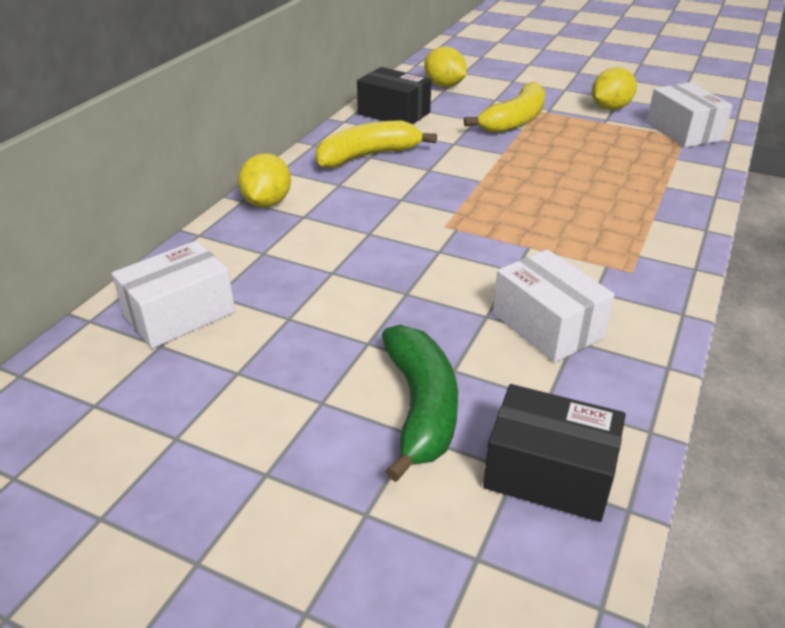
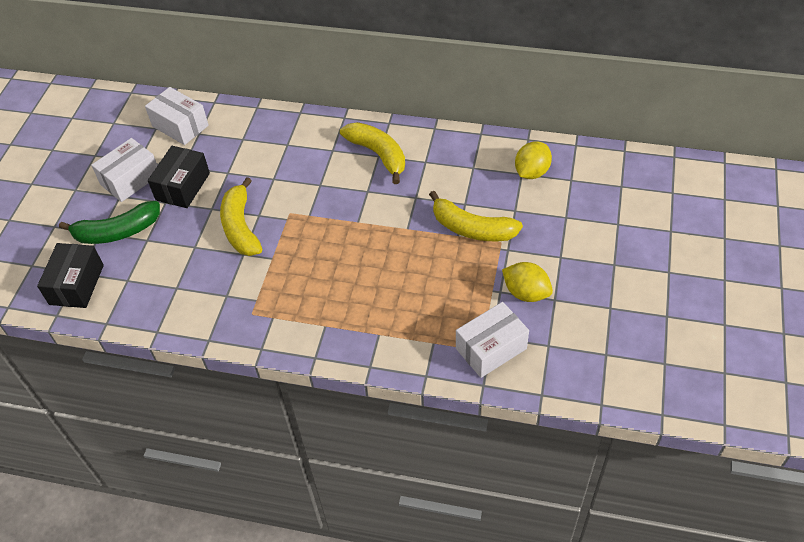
camera: 80 degrees right, 15 degrees up
(267, 203) = (299, 124): yellow lemon -> none
(394, 113) = (459, 152): black box -> black box (183, 186)
(458, 268) = (240, 227): none -> yellow banana
(547, 325) = (188, 274): white box -> white box (130, 179)

